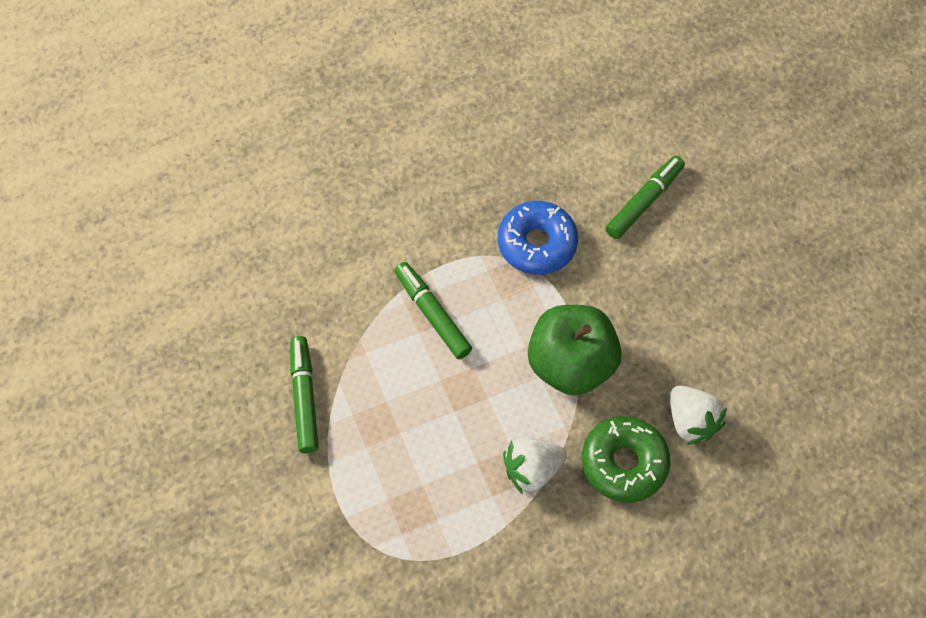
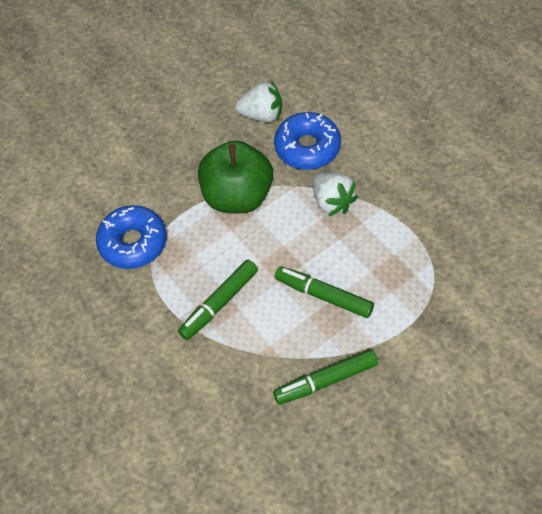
camera: 100 degrees left, 5 degrees down
(624, 463) = (307, 147): green donut -> blue donut
(644, 201) = (77, 177): green marker -> green marker (324, 296)
(691, 421) = (262, 115): white strawberry -> white strawberry turned 45 degrees clockwise

